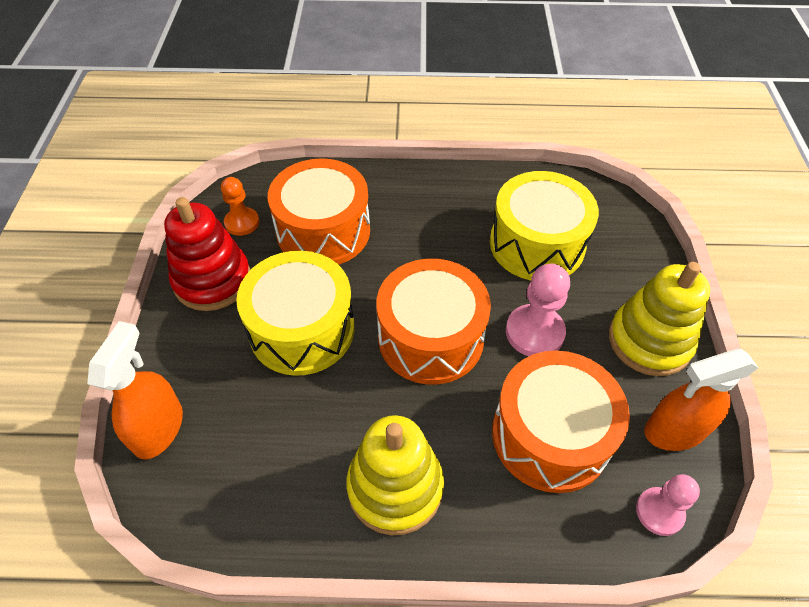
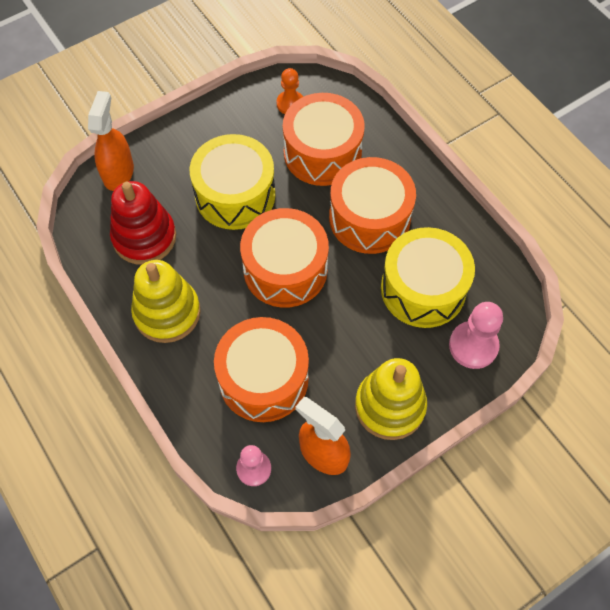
camera: 55 degrees right, 10 degrees up
(159, 428) = (118, 173): orange spray bottle -> orange spray bottle turned 60 degrees counterclockwise
(212, 280) = (233, 123): red stacking toy -> red stacking toy (144, 237)
(429, 238) = (369, 218): none -> orange drum
(534, 332) = (339, 329): pink pawn -> pink pawn (473, 346)

